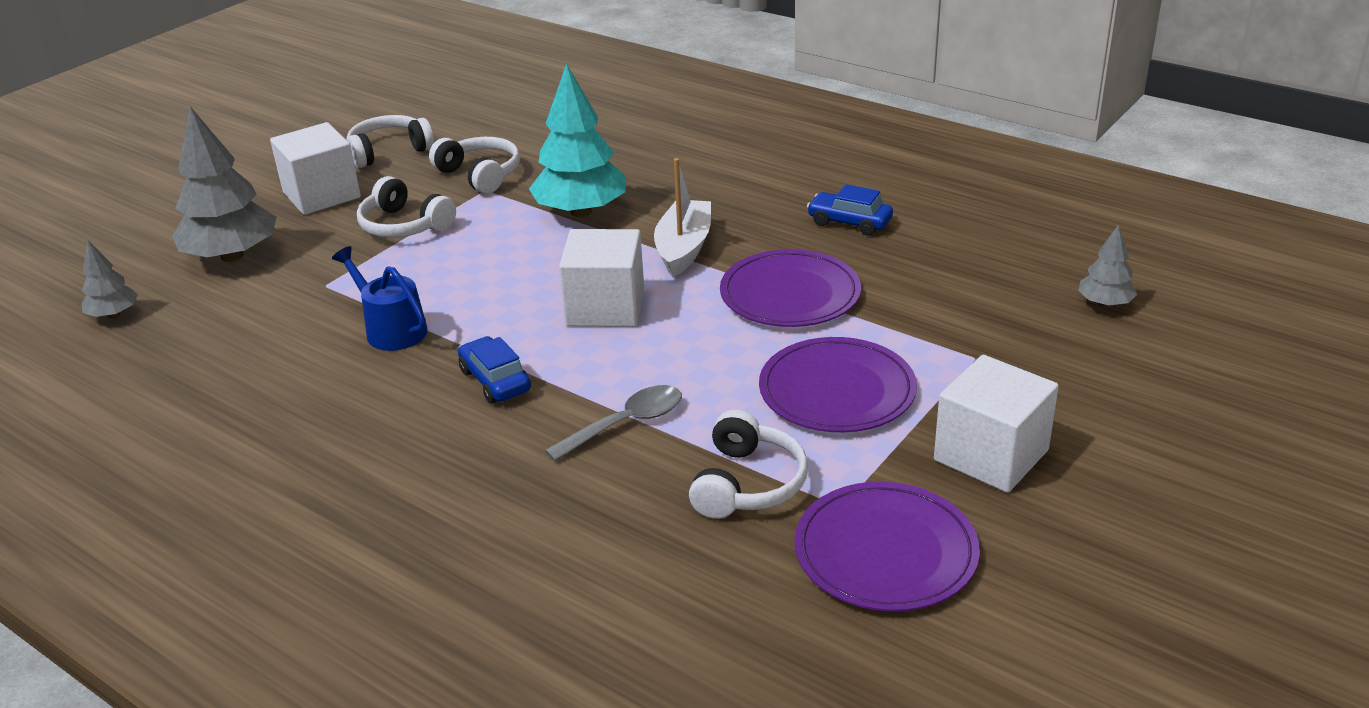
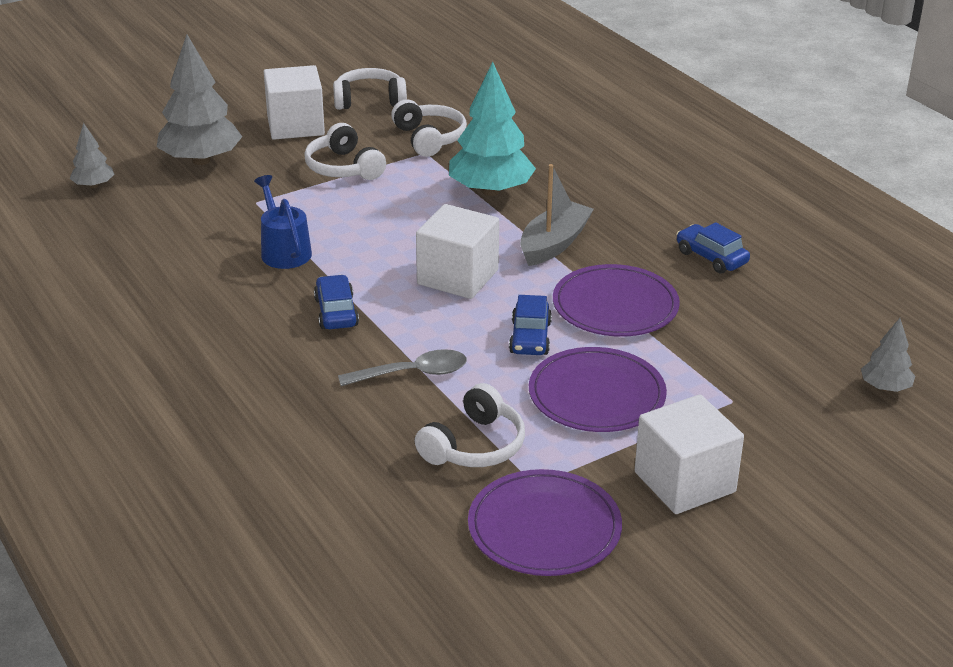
camera: 20 degrees right, 0 degrees up
(684, 248) = (554, 244): white boat -> grey boat
(726, 350) = (530, 338): none -> blue car

